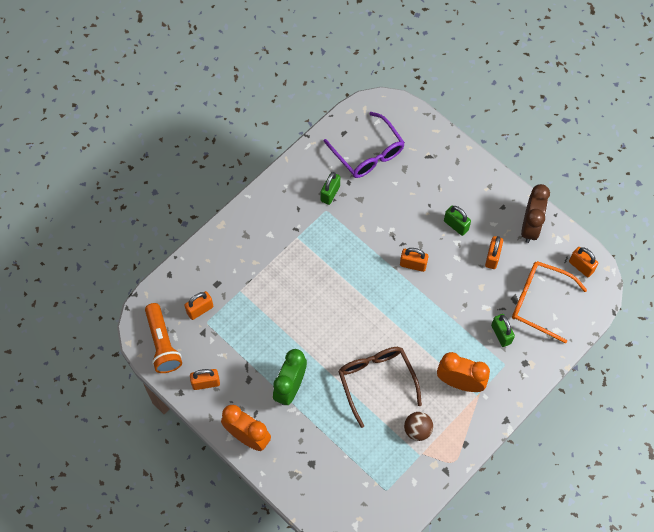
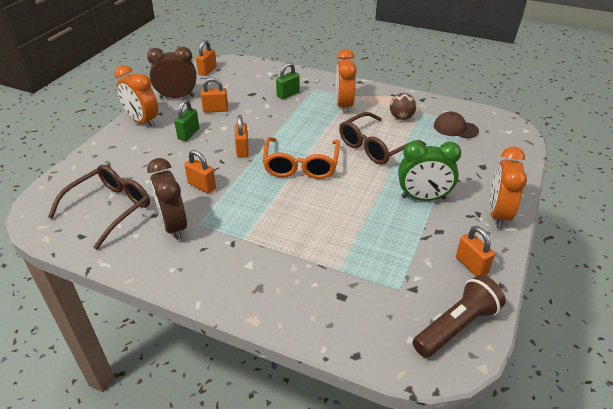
camera: 110 degrees left, 25 degrees down
(162, 344) = (456, 326): orange flashlight -> brown flashlight
(200, 310) = (386, 302): orange padlock -> orange padlock (202, 186)
(330, 193) = (174, 226): green padlock -> brown clock
(368, 153) = (110, 209): purple glasses -> brown glasses
(379, 474) = (455, 128): none -> brown cap
(492, 190) = (142, 121): none -> orange clock
(539, 302) = (248, 83): orange glasses -> orange glasses (301, 165)

